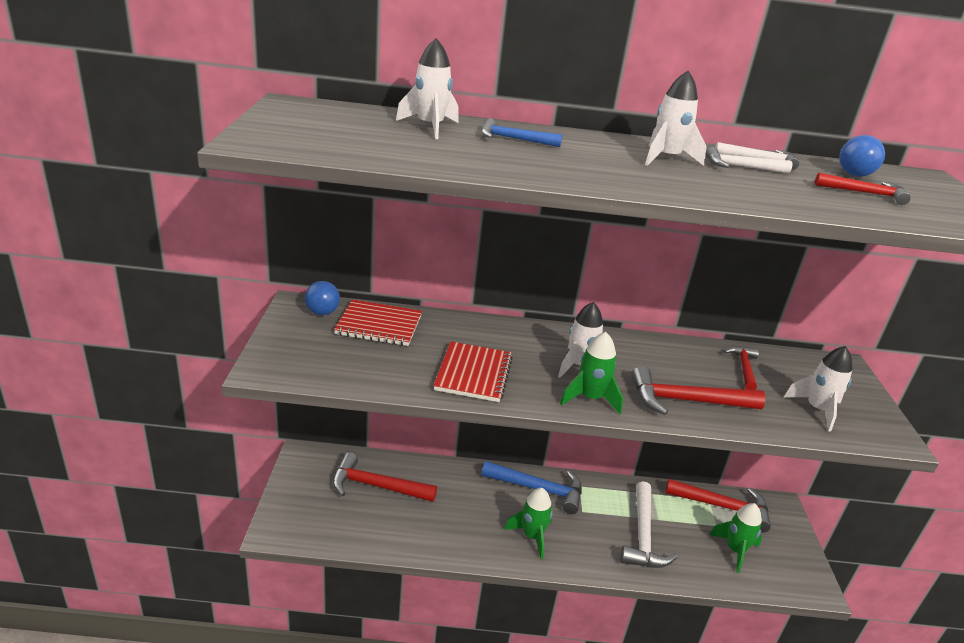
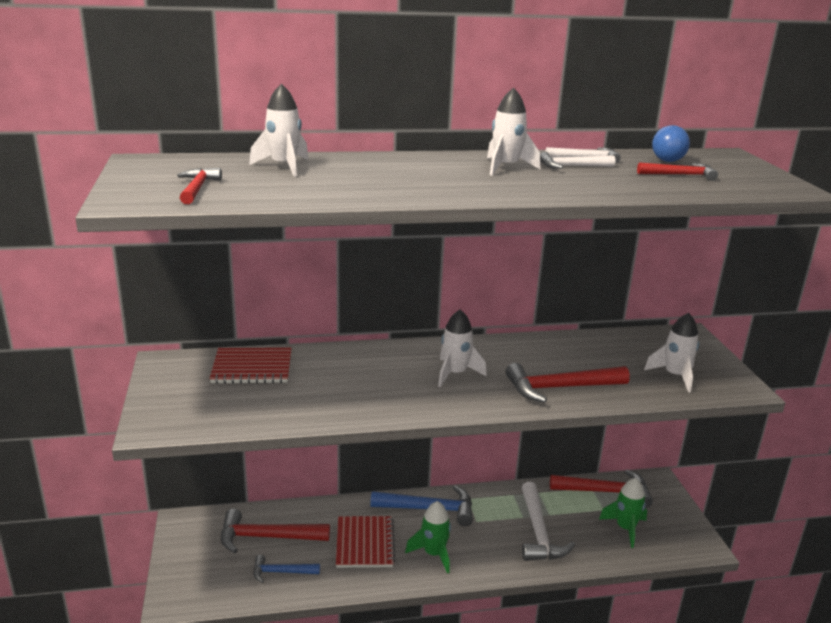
camera: 10 degrees left, 5 degrees down
(322, 312) = (191, 365): blue ball -> none
(473, 374) = (358, 397): red notebook -> red notebook (365, 543)
(513, 139) = (365, 168): blue hammer -> blue hammer (281, 572)
(590, 398) = (473, 400): green rocket -> none
(744, 368) = (603, 351): red hammer -> red hammer (197, 188)

